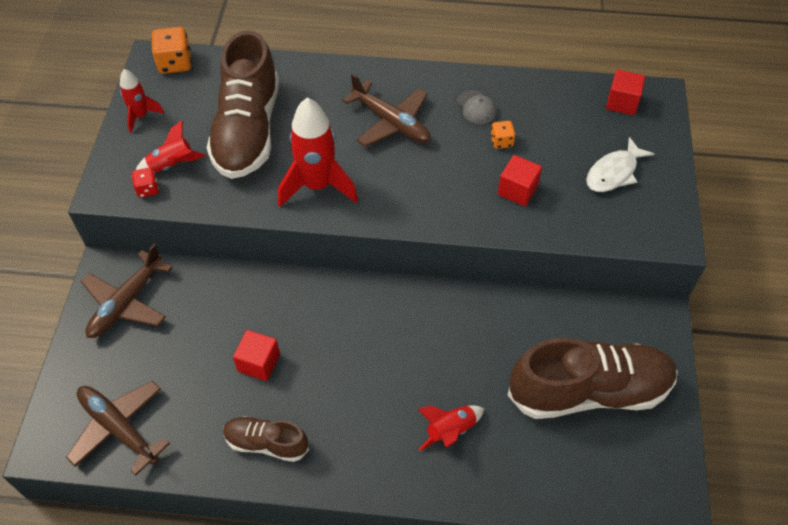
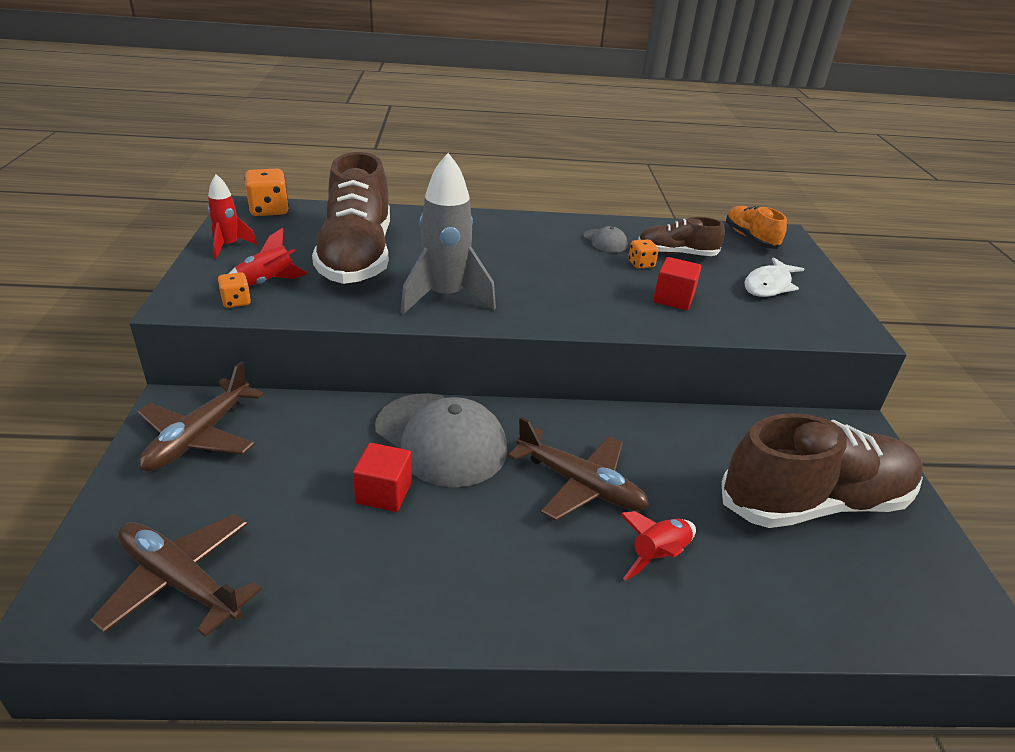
camera: 10 degrees left, 20 degrees down
(147, 189) = (236, 301): red dice -> orange dice
(266, 443) = (405, 586): brown shoe -> brown shoe (676, 254)
(307, 314) = (441, 439): none -> grey cap
(317, 186) = (445, 297): red rocket -> grey rocket
(391, 122) = (517, 251): brown plane -> brown plane (579, 484)
(622, 102) = (750, 238): red cube -> orange shoe

